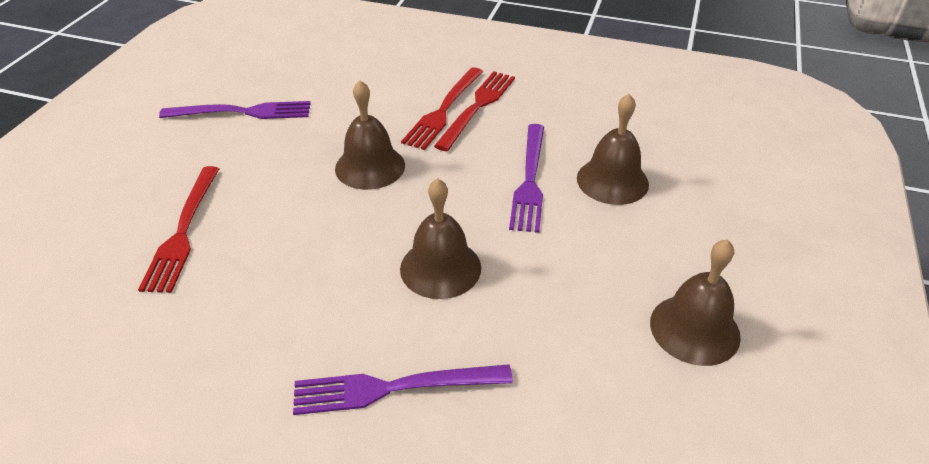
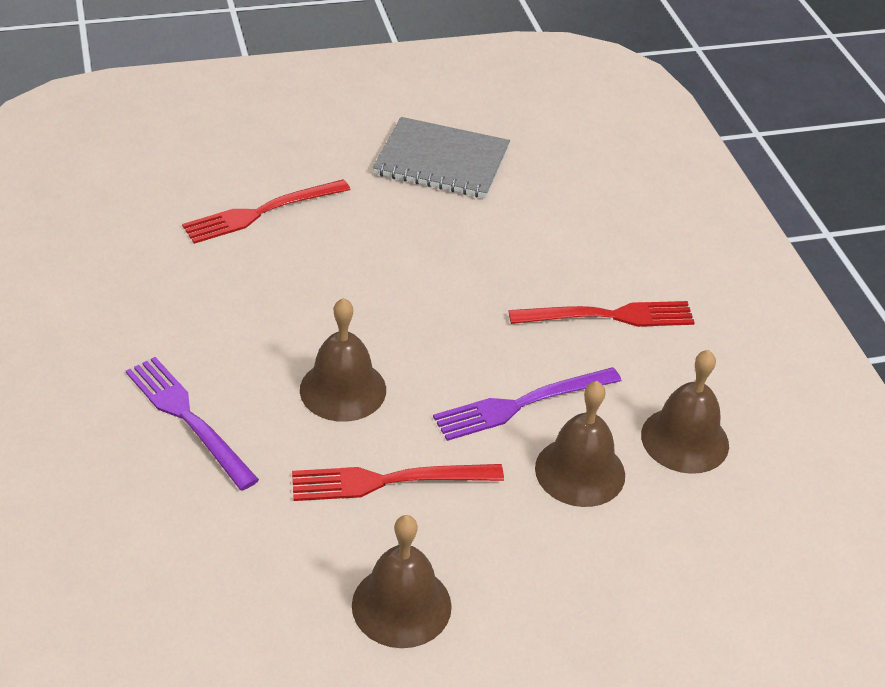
camera: 55 degrees right, 0 degrees up
(243, 112) = (441, 161): purple fork -> grey notebook
(370, 166) = (439, 281): brown bell -> brown bell (685, 439)
(443, 110) = (577, 293): red fork -> red fork (388, 481)

